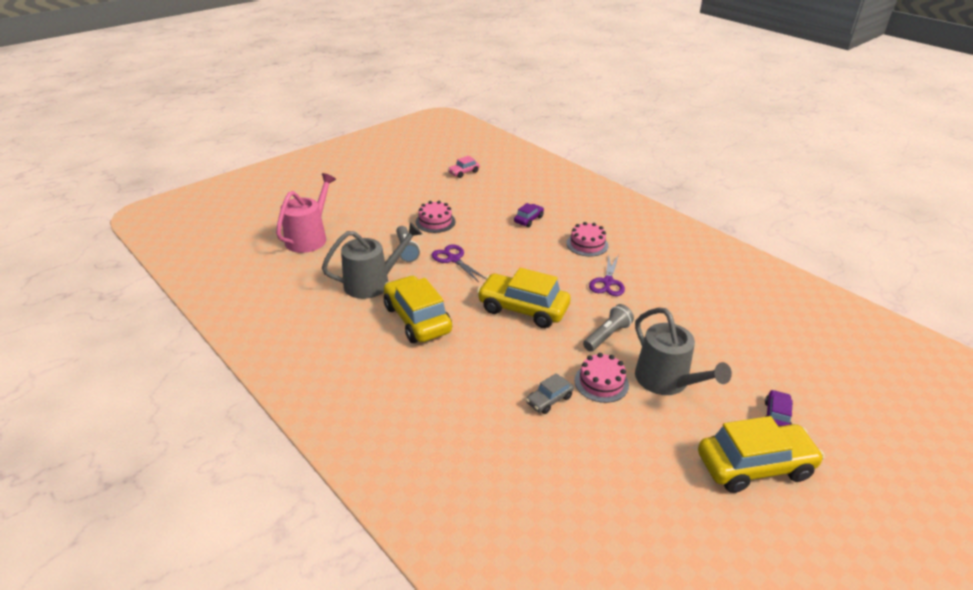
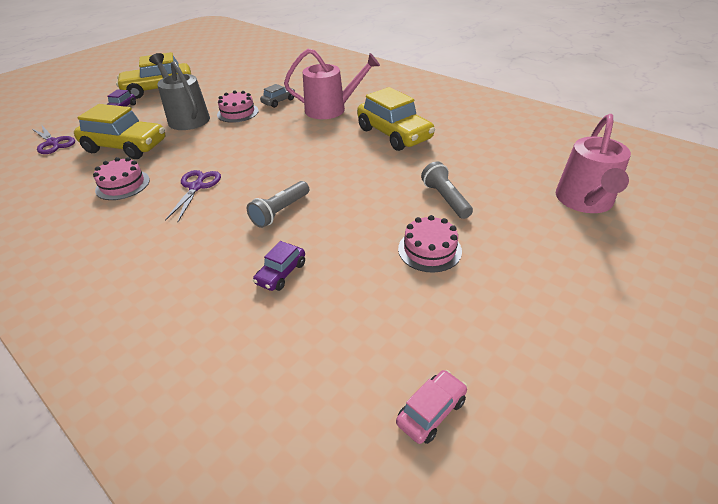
camera: 175 degrees right, 5 degrees up
(372, 283) = (458, 158): grey watering can -> none
(453, 259) = (380, 194): purple scissors -> purple scissors (53, 143)
(479, 371) = (330, 109): none -> pink watering can
(523, 309) = (295, 152): yellow car -> yellow car (126, 147)
(587, 244) = (201, 236): pink cake -> pink cake (123, 185)
(607, 336) = (220, 140): grey flashlight -> grey flashlight (280, 211)

